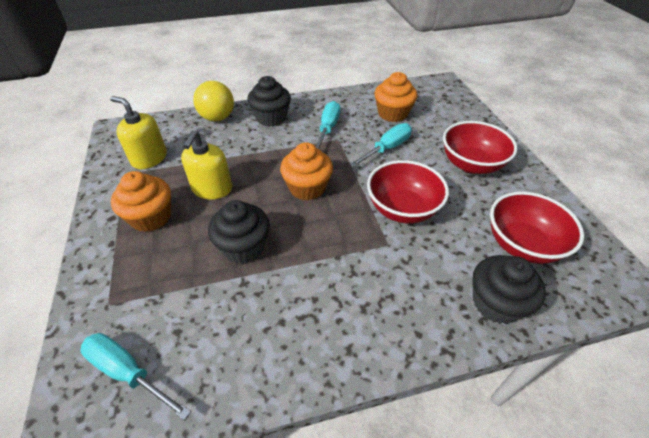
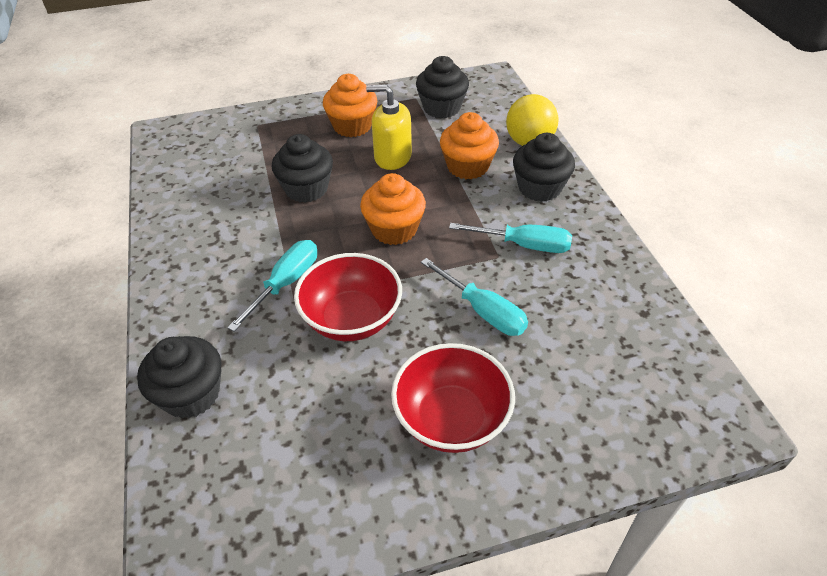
camera: 90 degrees right, 0 degrees up
(128, 372) = (194, 147): turquoise screwdriver -> turquoise screwdriver (285, 283)
(149, 158) = (441, 108): yellow soap dispenser -> black cupcake
(392, 113) = (584, 324): orange cupcake -> orange cupcake (467, 166)
(522, 245) = (273, 448): red bowl -> none

